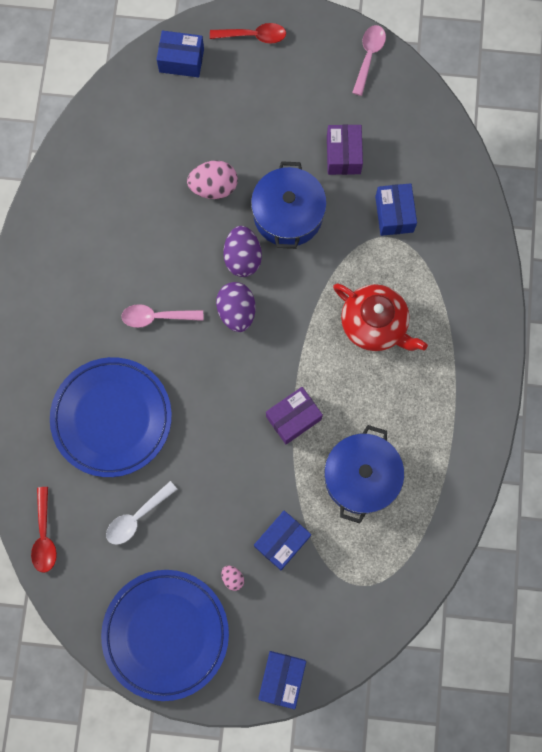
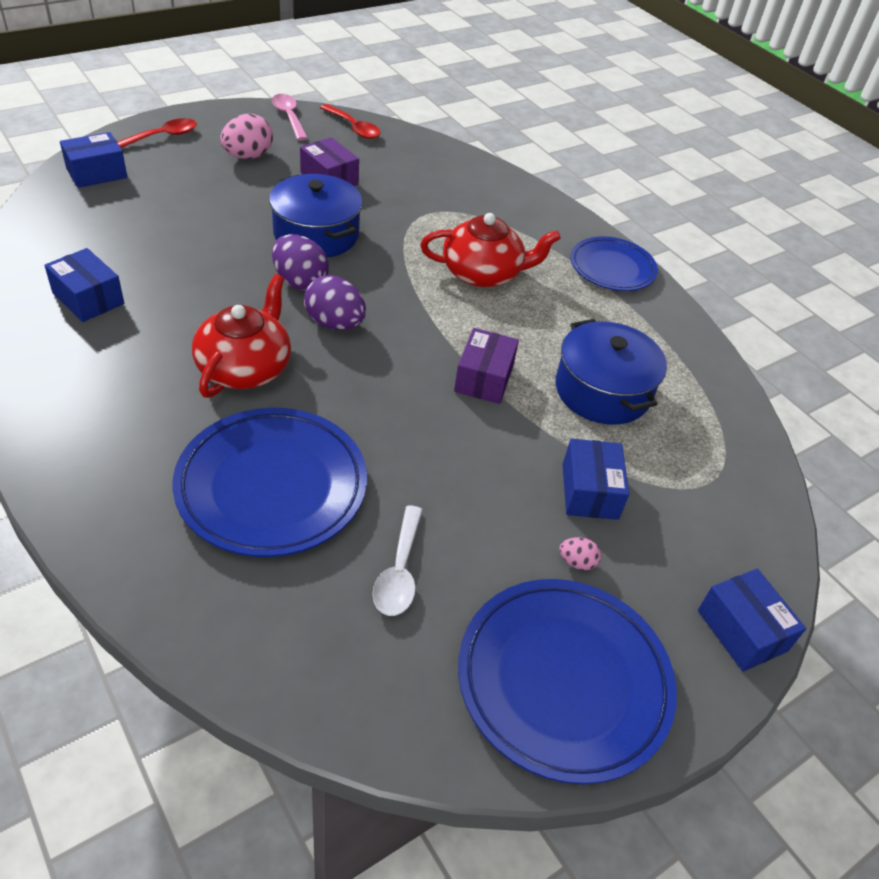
camera: 45 degrees left, 30 degrees down
(44, 535) = (287, 674): red spoon -> red spoon (353, 128)
(157, 317) = (245, 367): pink spoon -> red teapot
(214, 187) = (217, 244): pink egg -> pink egg (248, 156)
(394, 214) = (417, 197): blue box -> blue box (88, 298)
(477, 376) = (612, 268): none -> blue plate

